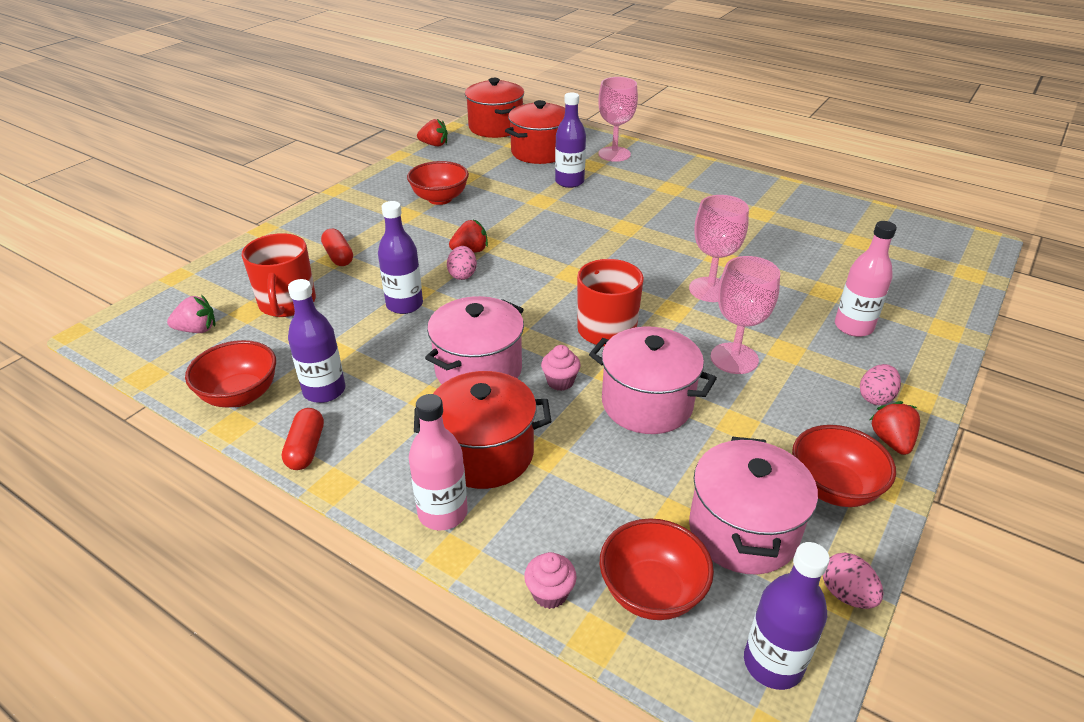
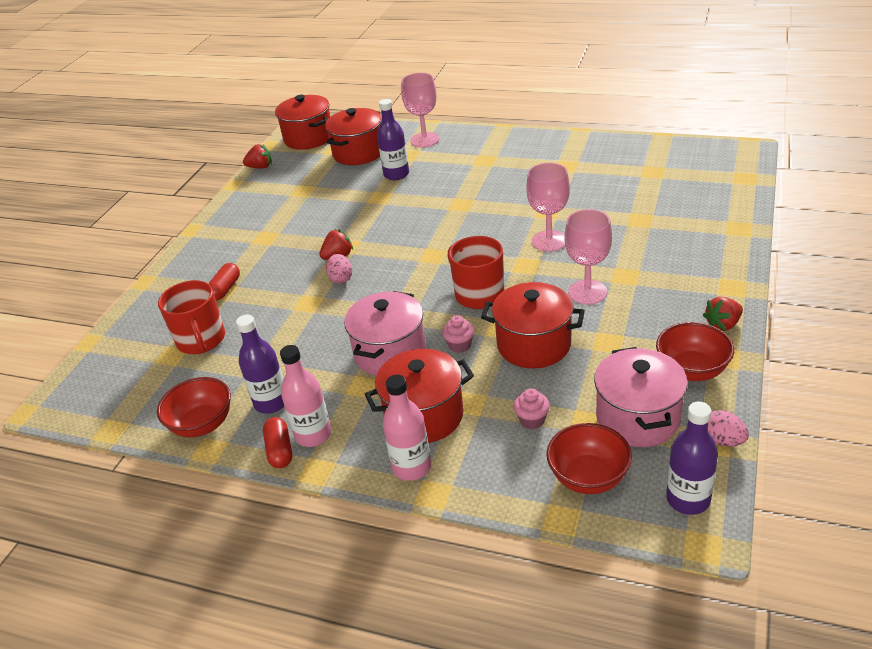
camera: 10 degrees left, 0 degrees up
(197, 330) = (134, 382): pink strawberry -> none
(338, 256) = (225, 289): red capsule -> red capsule turned 60 degrees clockwise
(404, 305) = (303, 316): purple bottle -> none
(440, 199) = (289, 216): red bowl -> none
(550, 593) = (516, 499): pink cupcake -> pink cupcake (532, 420)
(647, 404) = (534, 345): pink pot -> red pot
(853, 327) = (669, 244): pink bottle -> pink bottle (313, 435)
(875, 397) = (702, 295): pink egg -> none
(891, 441) = (723, 325): red strawberry -> red strawberry turned 105 degrees counterclockwise

